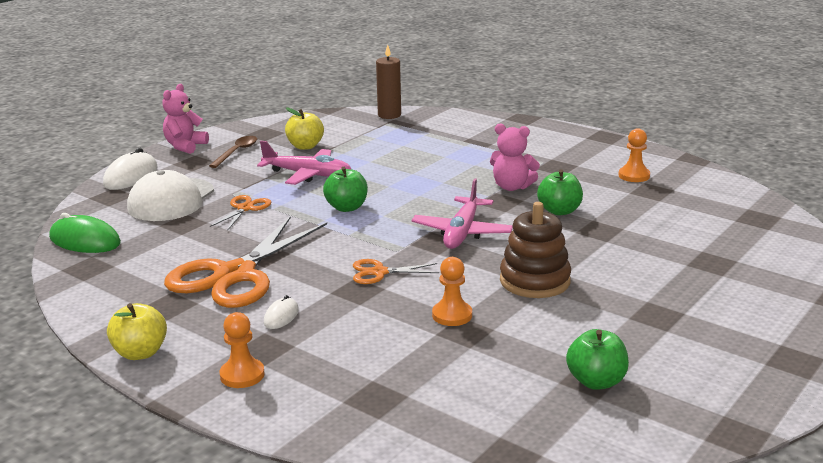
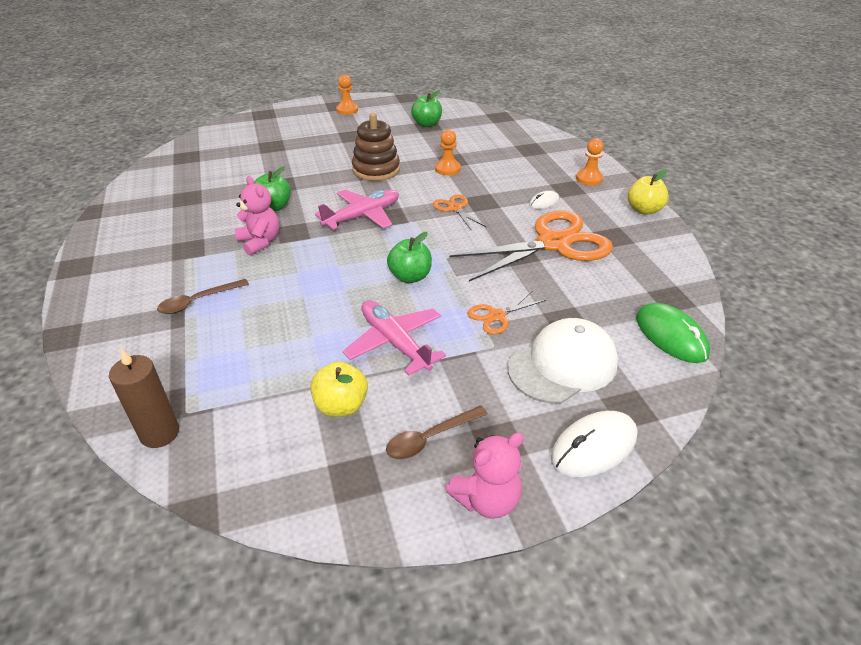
camera: 145 degrees left, 15 degrees up
(379, 272) = (455, 208): orange scissors -> orange scissors turned 150 degrees counterclockwise
(480, 150) = (198, 301): none -> brown spoon
(634, 176) = (164, 214): orange pawn -> orange pawn (347, 110)

